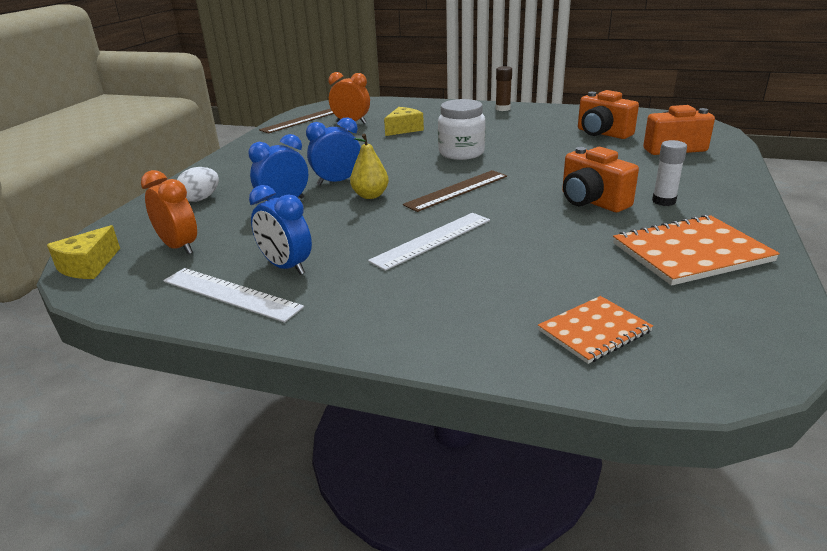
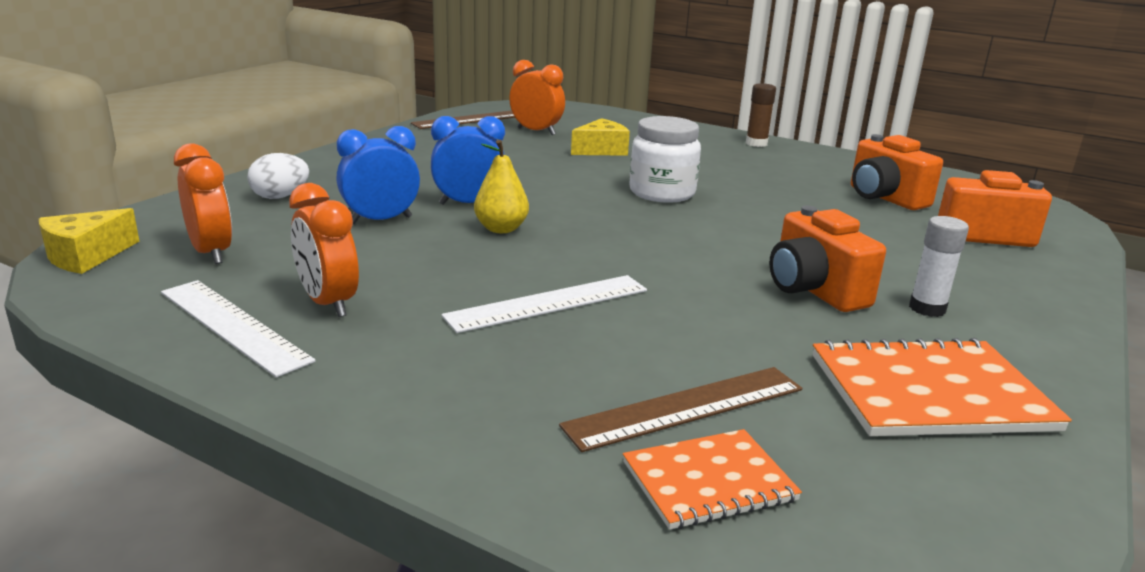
camera: 10 degrees right, 5 degrees down
(286, 267) = (328, 303): blue clock -> orange clock
(457, 190) = (625, 242): brown ruler -> brown ruler (686, 407)

